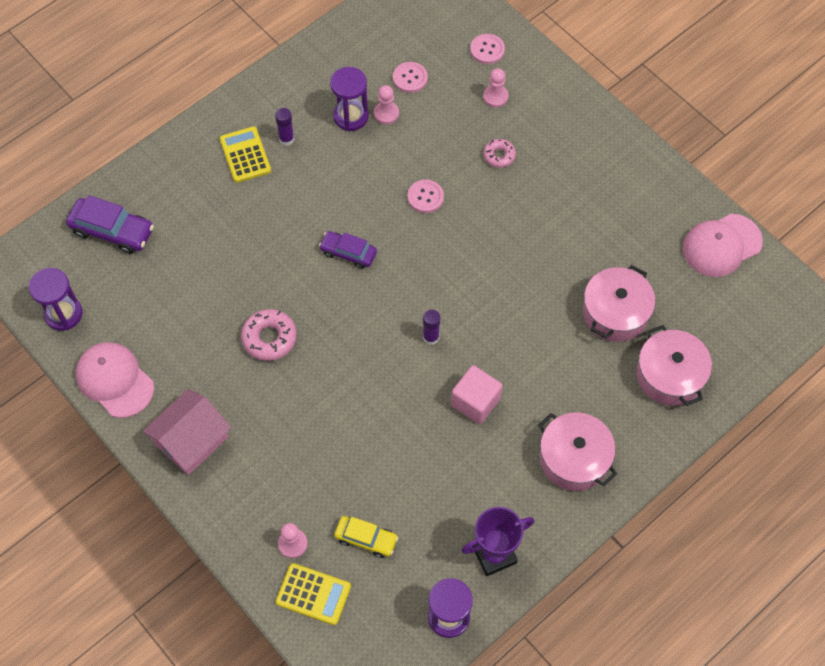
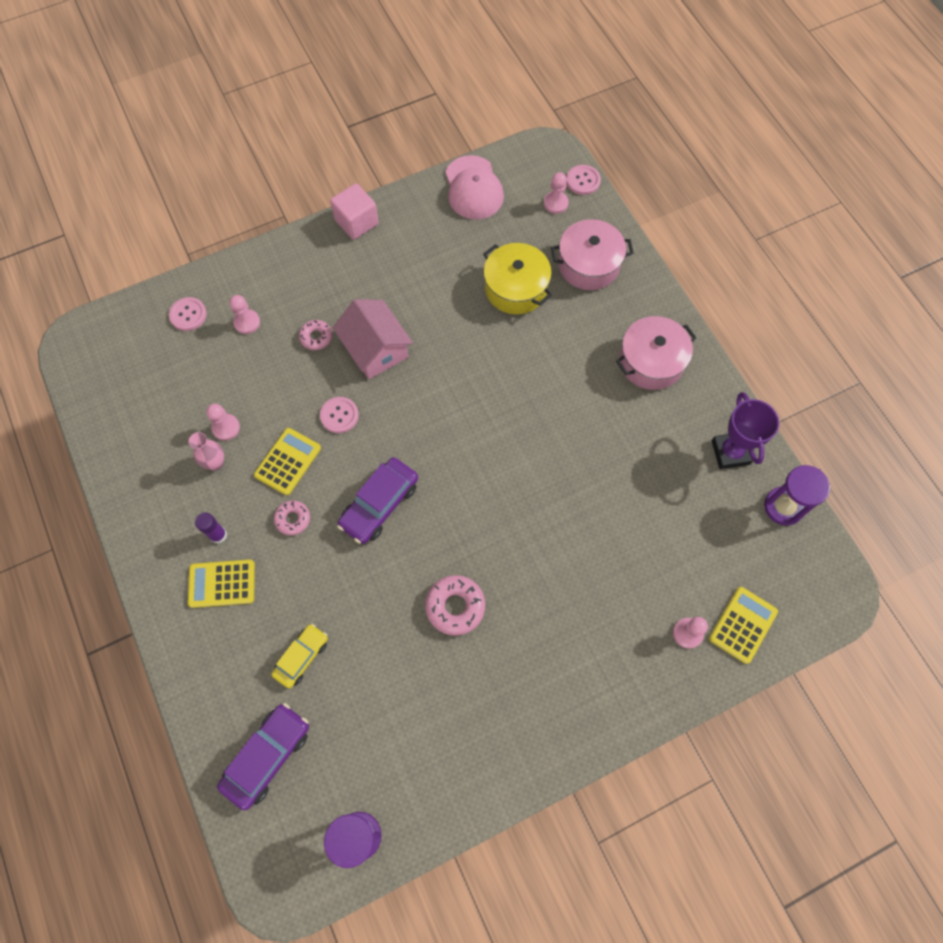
camera: 75 degrees left, 5 degrees up
(115, 380) = (460, 788): pink cap -> none
(191, 440) = (553, 714): pink house -> pink house (375, 349)
(316, 189) = (293, 519): none -> pink donut
(348, 253) = (379, 504): purple car -> purple car, size x1.53
(351, 116) = (215, 463): purple hourglass -> pink vase
(366, 539) = (695, 562): yellow car -> yellow car (301, 657)
(368, 170) = (288, 461): none -> yellow calculator
(410, 78) = (192, 394): pink button -> pink button (583, 181)
(431, 337) = (497, 450): purple glue stick -> none
(475, 402) = (576, 428): pink cube -> pink cube (356, 222)
(615, 313) = (516, 288): pink pot -> yellow pot
(734, 327) = (555, 203): none -> pink pawn

